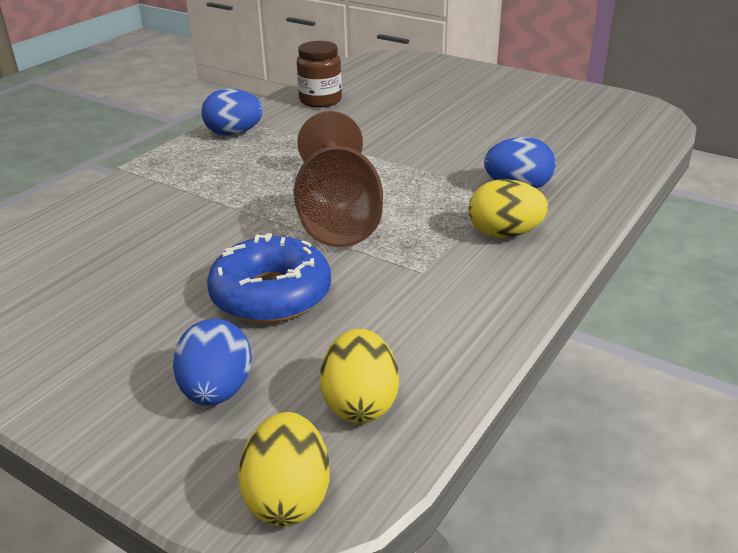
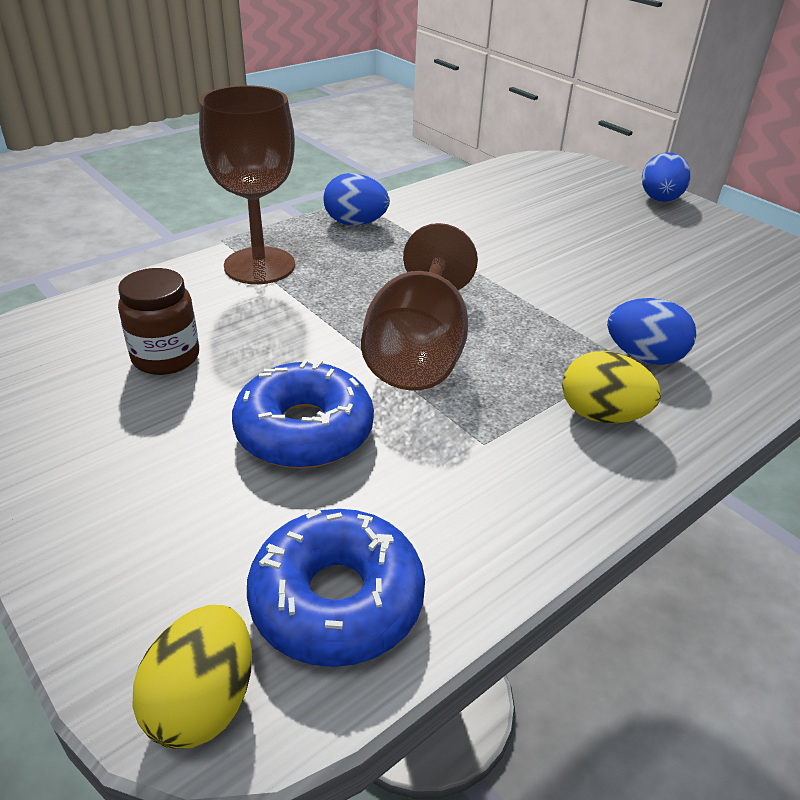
camera: 15 degrees right, 5 degrees up
(164, 181) = (259, 266): none -> brown goblet
(217, 391) = (193, 538): blue egg -> blue egg (660, 200)
(320, 100) = (464, 201): brown jar -> brown jar (166, 357)
(360, 403) = (337, 600): yellow egg -> blue donut

